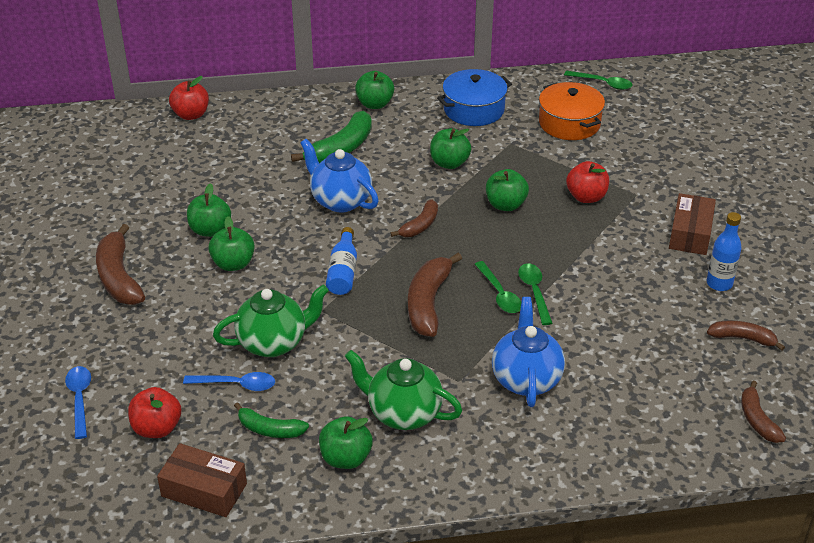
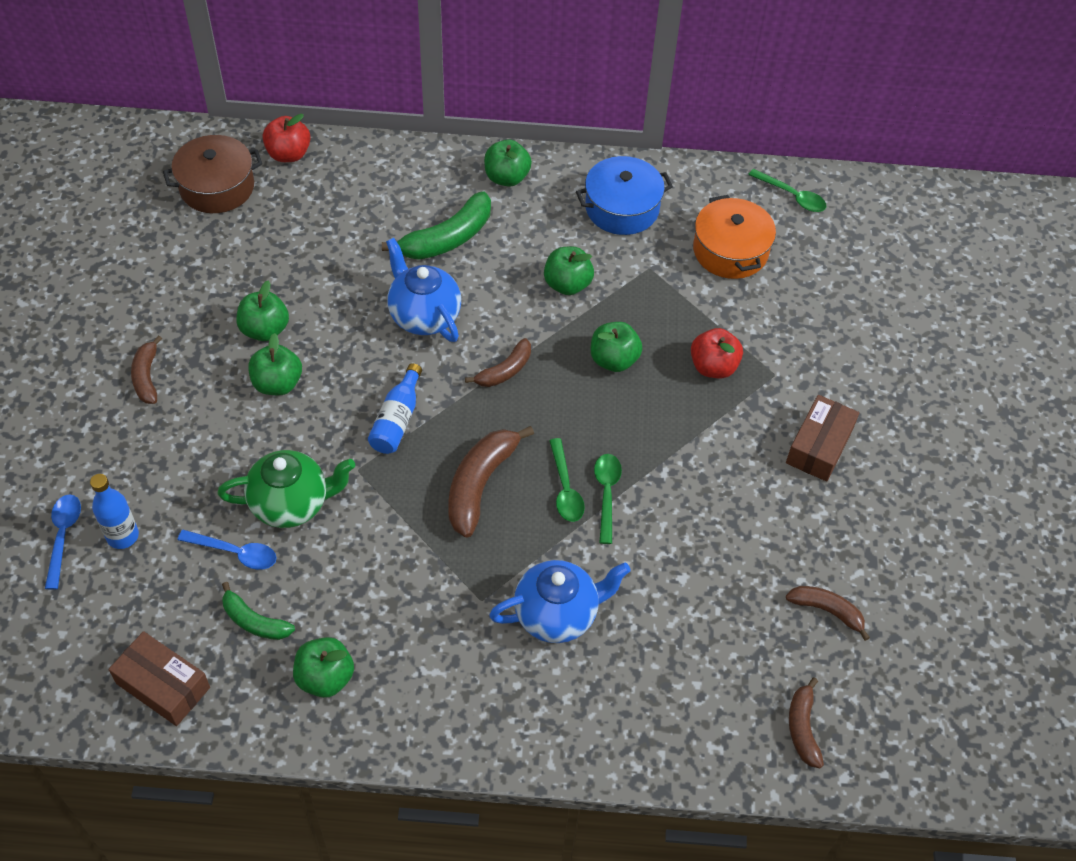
camera: 10 degrees right, 15 degrees up
(119, 277) = (147, 377): brown banana -> brown banana, size x0.60
(138, 144) = (217, 187): none -> brown pot
(157, 428) = (135, 593): red apple -> none
(403, 413) = (405, 631): green teapot -> none
(526, 379) = (557, 614): blue teapot -> blue teapot turned 60 degrees clockwise
(719, 284) = (827, 526): blue bottle -> blue bottle (122, 536)

